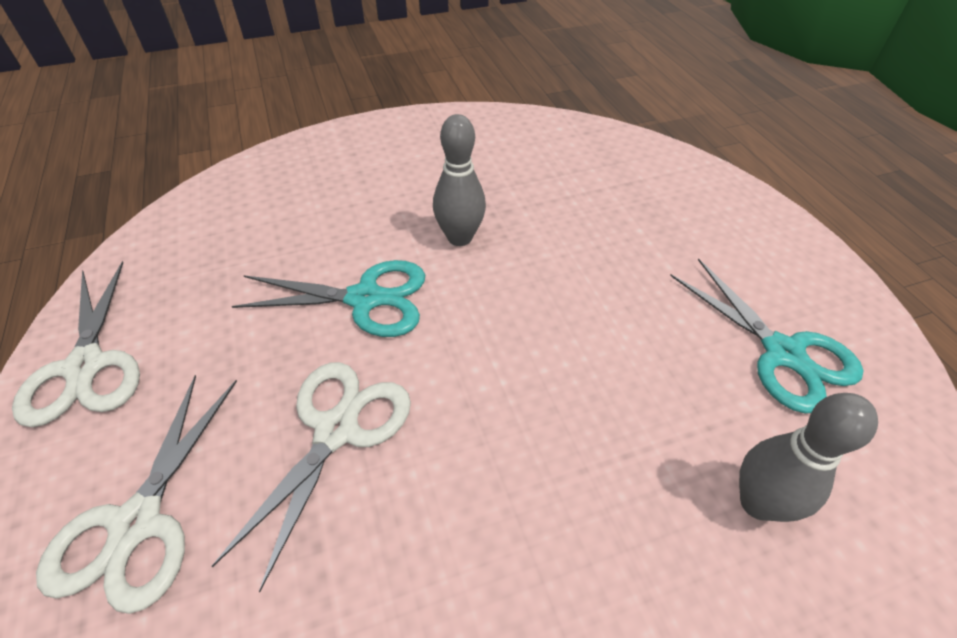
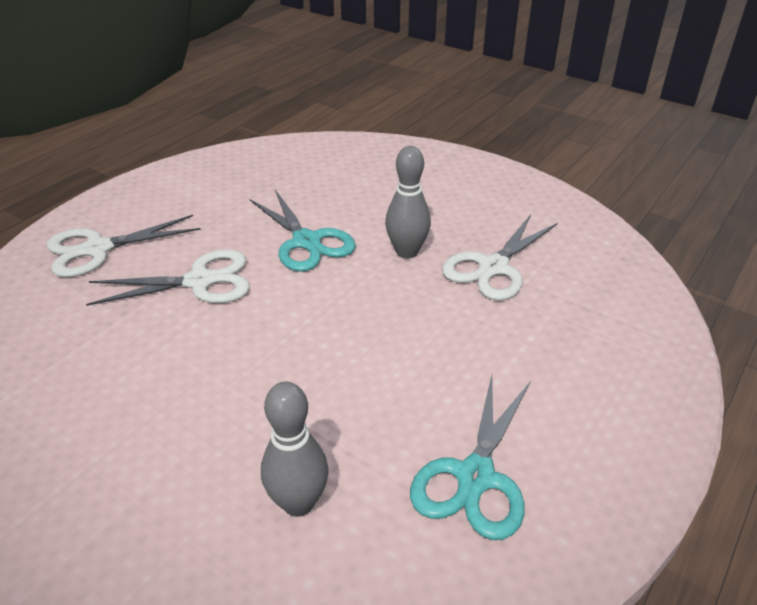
camera: 55 degrees right, 10 degrees down
(86, 366) = (170, 182): white scissors -> white scissors (493, 267)

